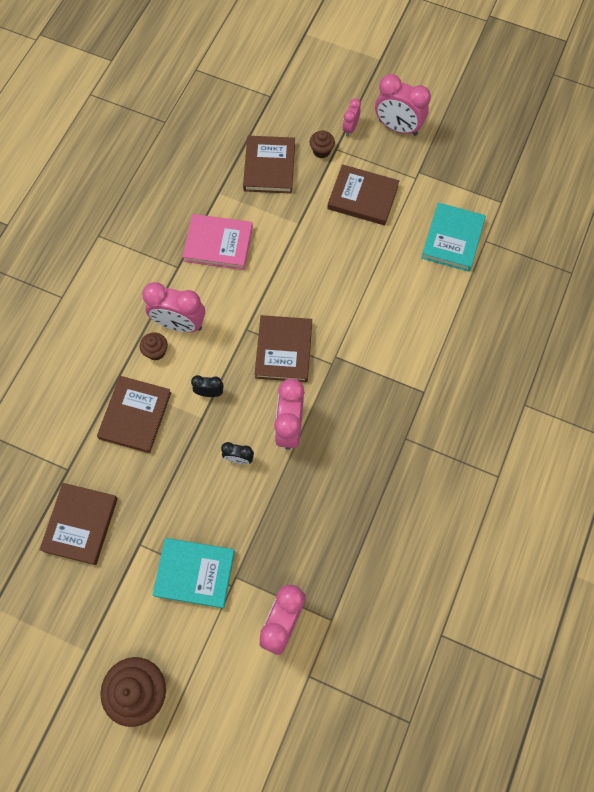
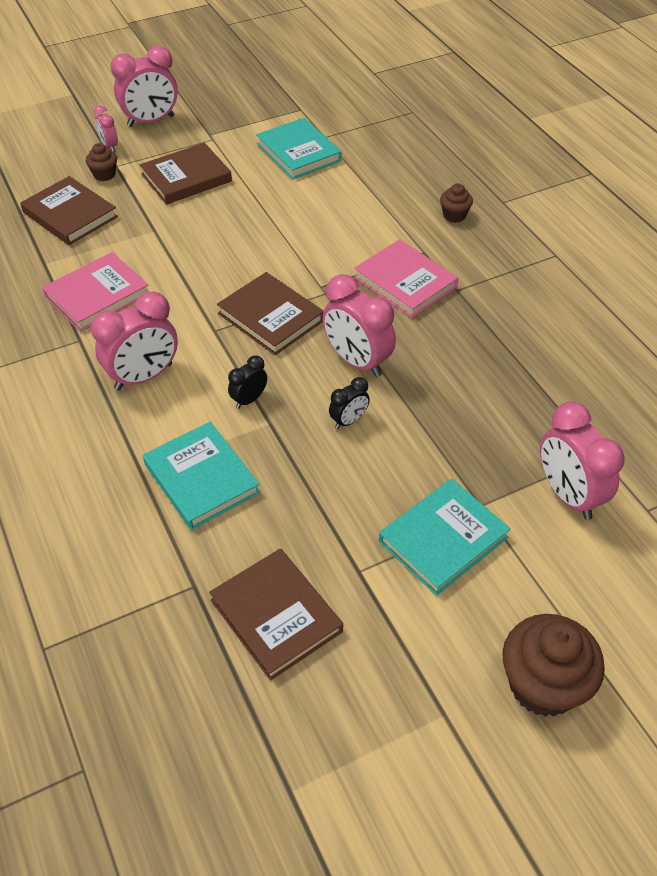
camera: 50 degrees left, 20 degrees down
(135, 415) = (201, 478): brown book -> turquoise book
(156, 351) = (149, 415): brown cupcake -> brown cupcake (454, 215)
(383, 402) = (405, 282): none -> pink book

